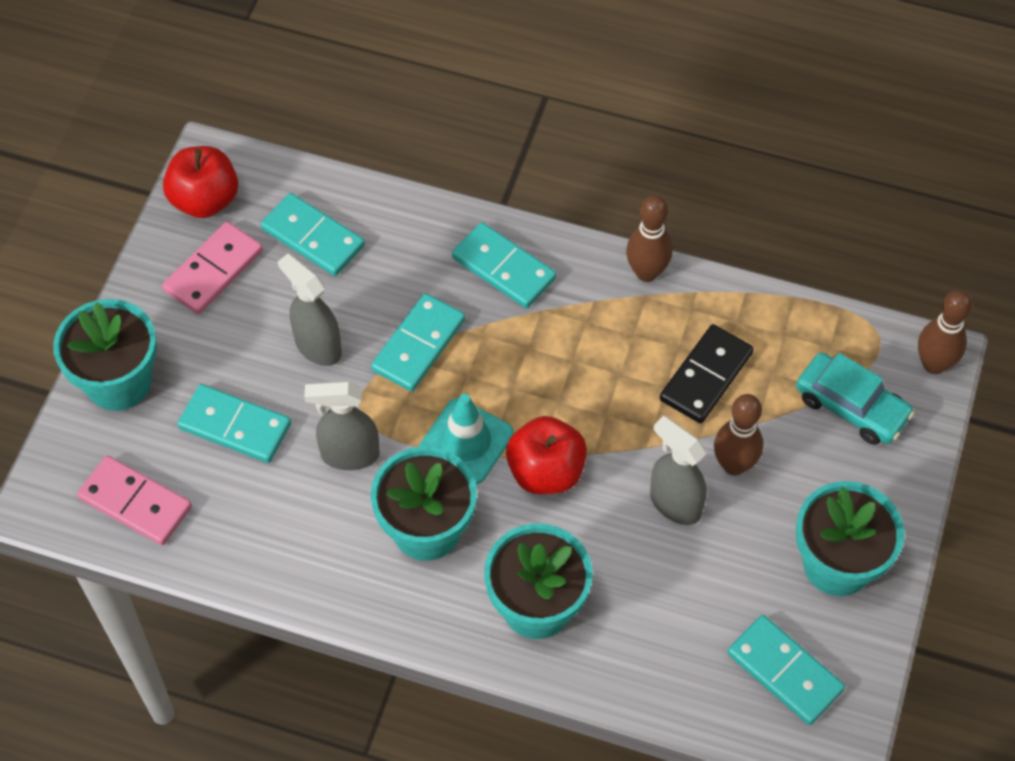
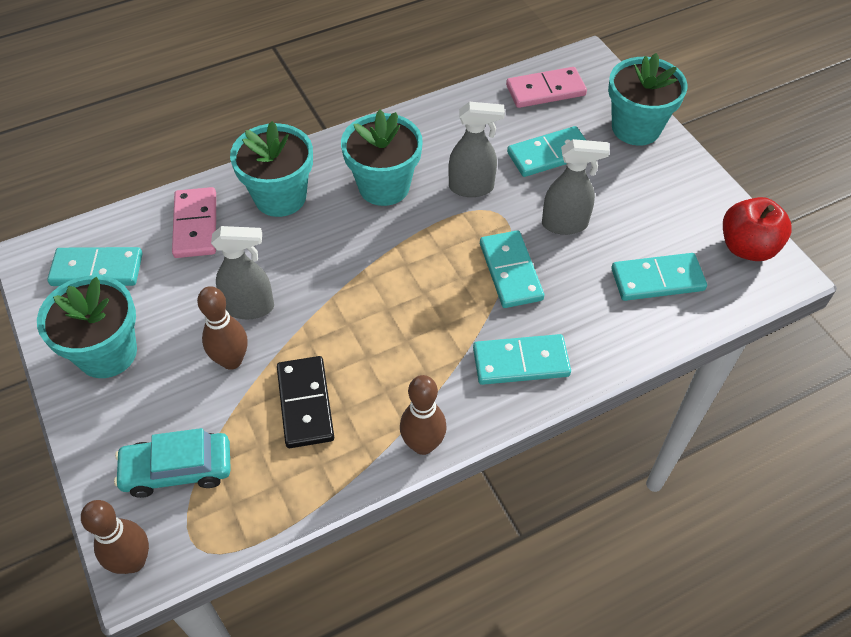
camera: 135 degrees right, 5 degrees down
(213, 270) = (679, 215): pink domino -> pink domino (196, 225)
(349, 455) = (472, 187): grey spray bottle -> grey spray bottle turned 45 degrees clockwise
(466, 441) = (416, 243): turquoise traffic cone -> none
(546, 472) = (350, 264): red apple -> none

